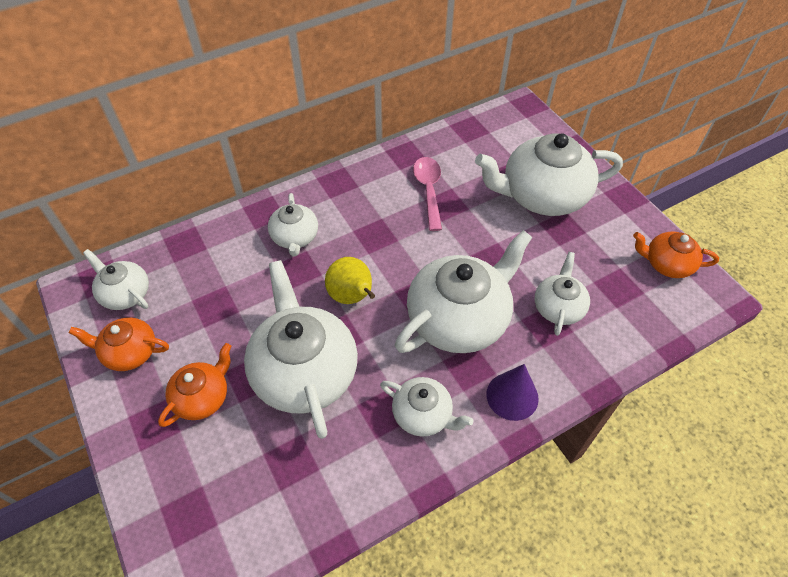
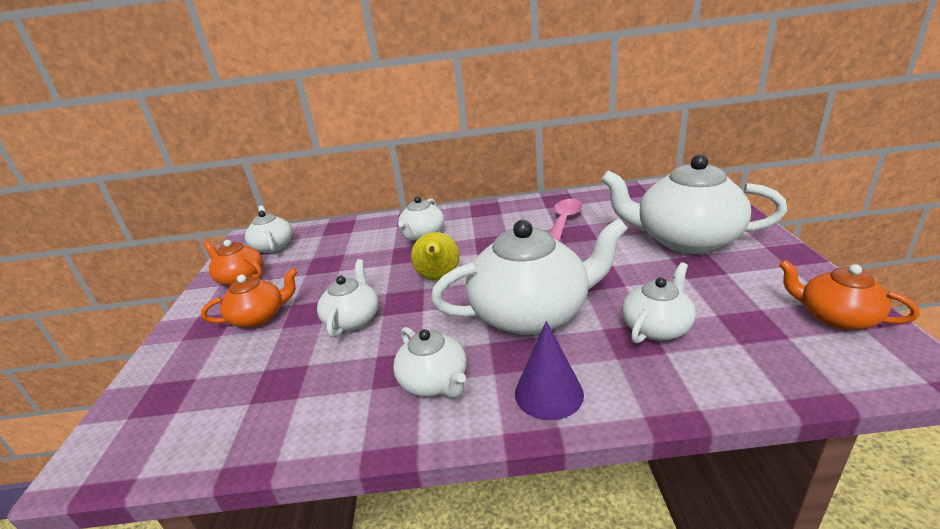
camera: 30 degrees right, 25 degrees down
(304, 371) = (353, 319): white teapot -> white teapot, size x0.53

